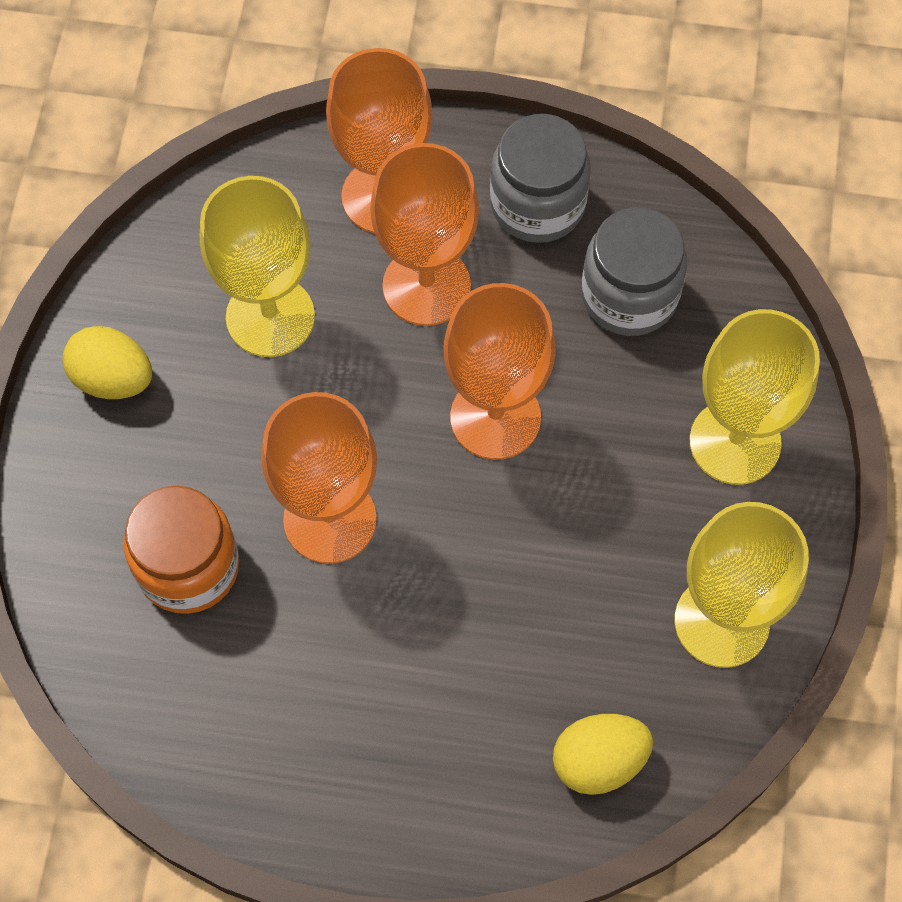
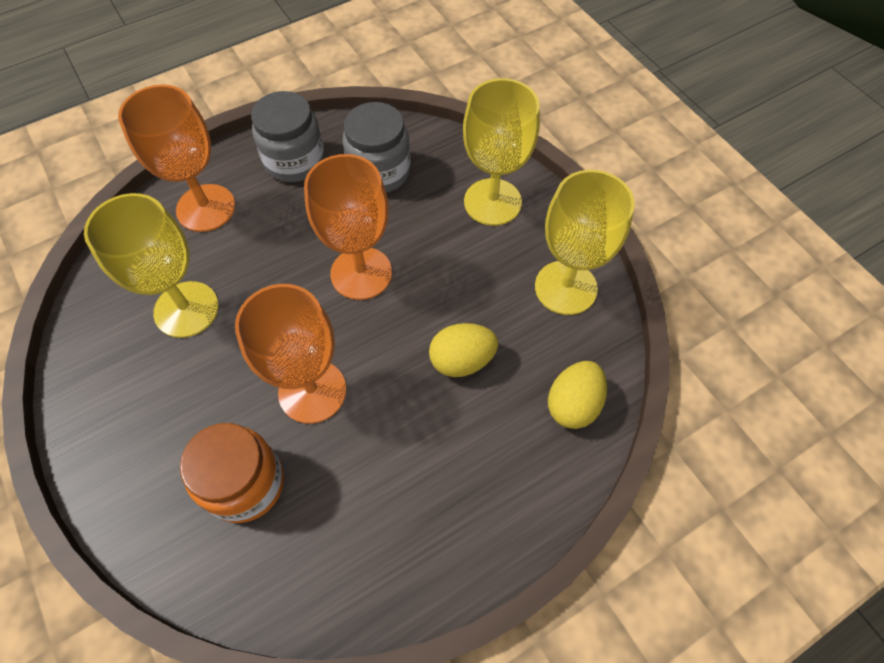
camera: 40 degrees left, 5 degrees down
(113, 378) = (109, 410): yellow egg -> yellow egg (462, 360)
(426, 286) = (267, 235): orange goblet -> none

